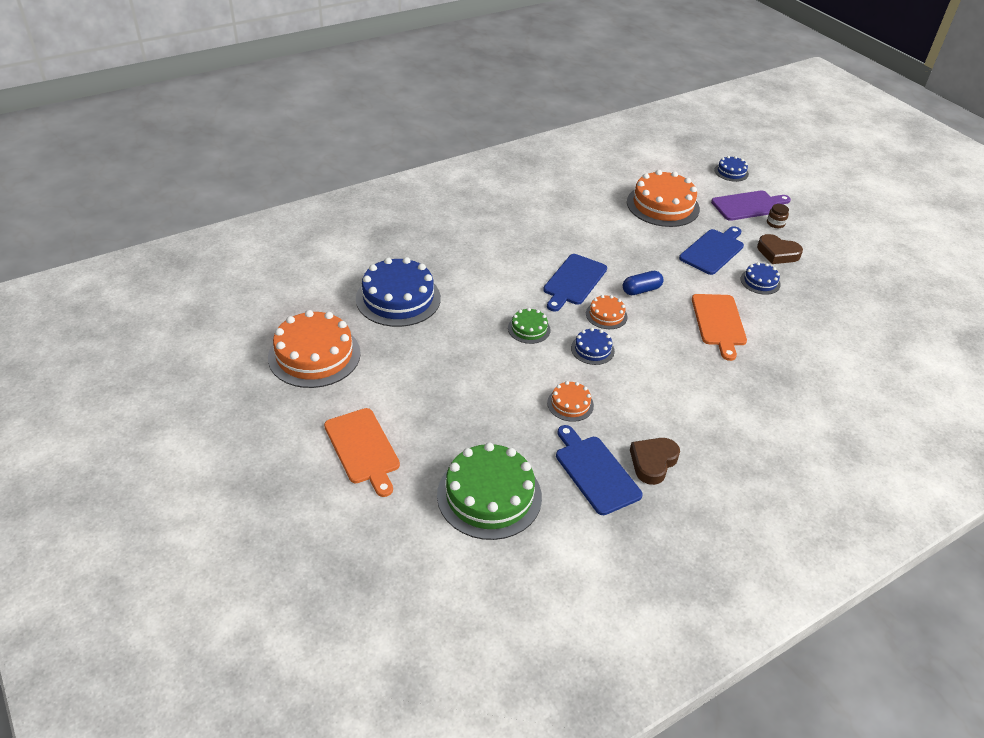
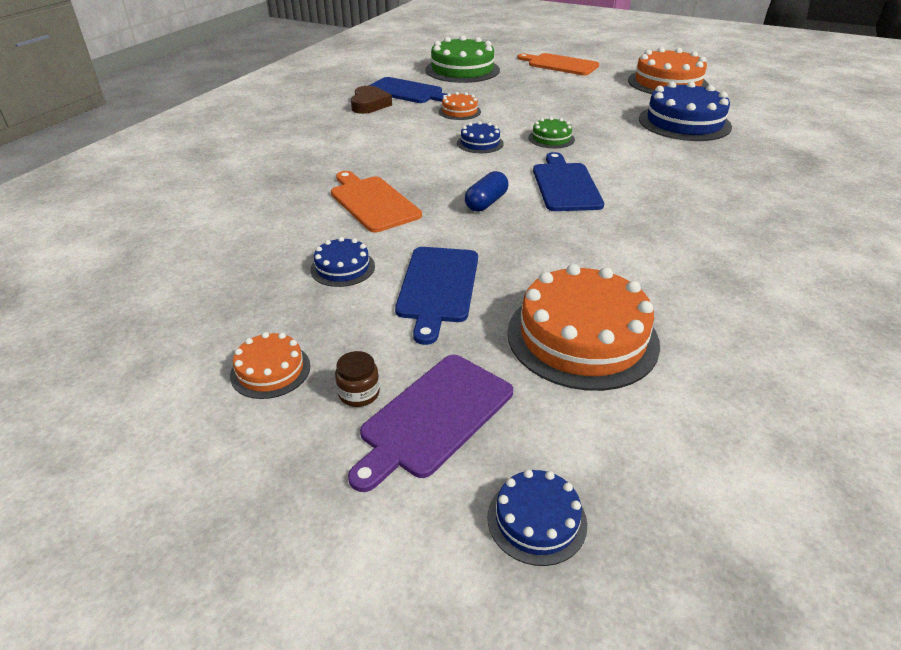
camera: 150 degrees right, 5 degrees down
(606, 315) = (497, 169): orange cake -> orange cake (270, 370)
(777, 253) = (332, 326): brown heart -> none

